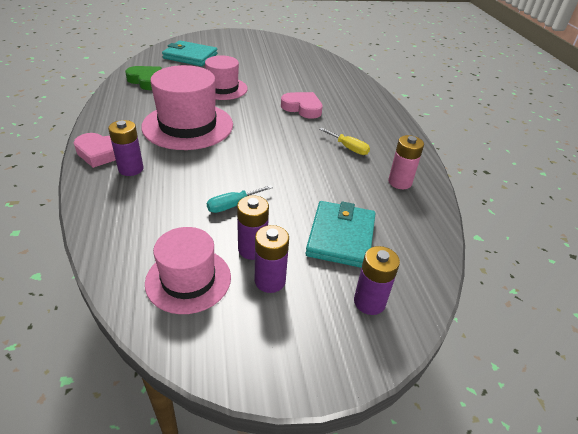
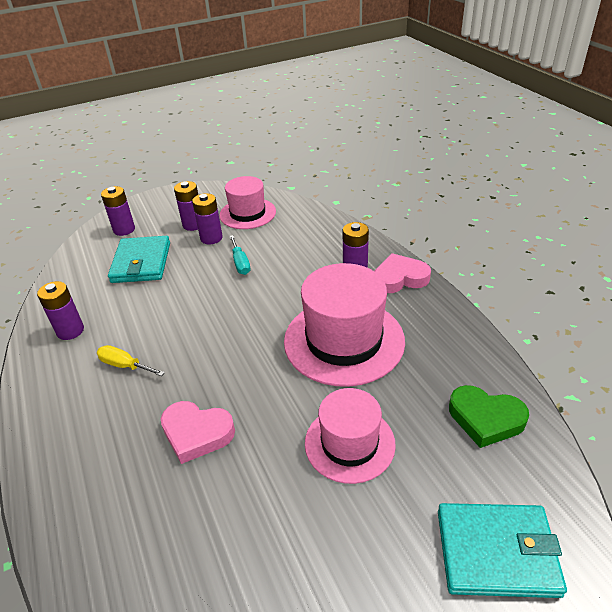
camera: 170 degrees right, 0 degrees up
(232, 205) = (240, 263): turquoise screwdriver -> turquoise screwdriver turned 120 degrees clockwise
(399, 182) = (70, 331): pink battery -> purple battery

